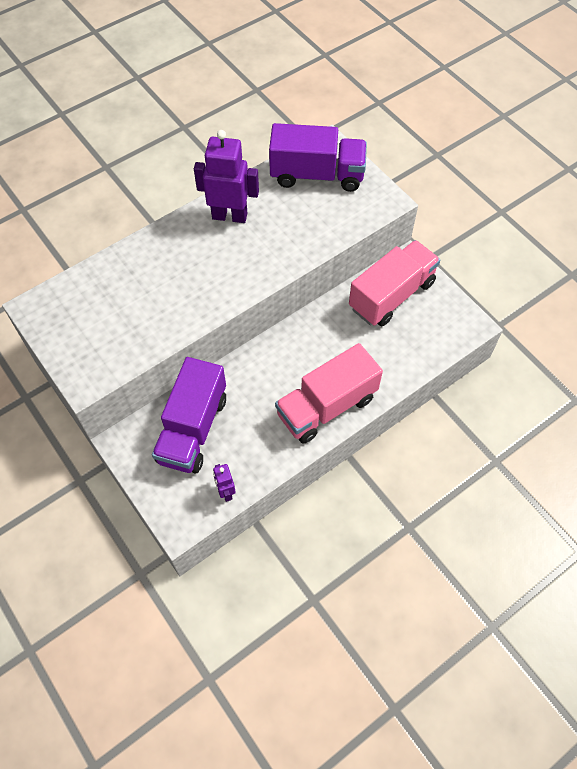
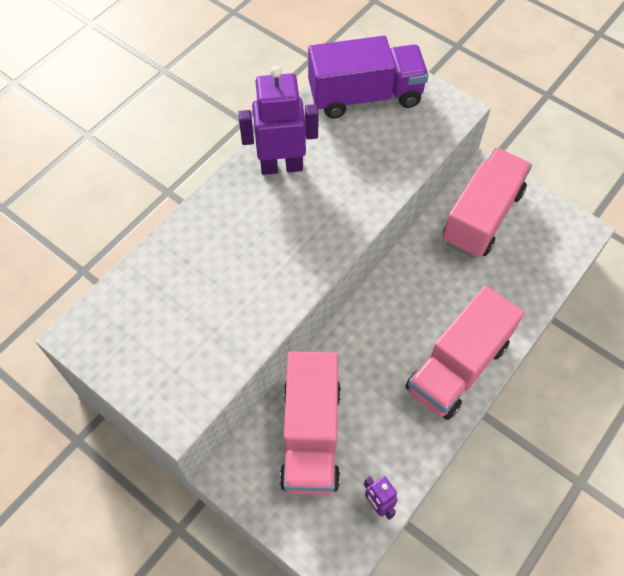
camera: 15 degrees left, 0 degrees up
(193, 429) = (311, 435): purple truck -> pink truck

